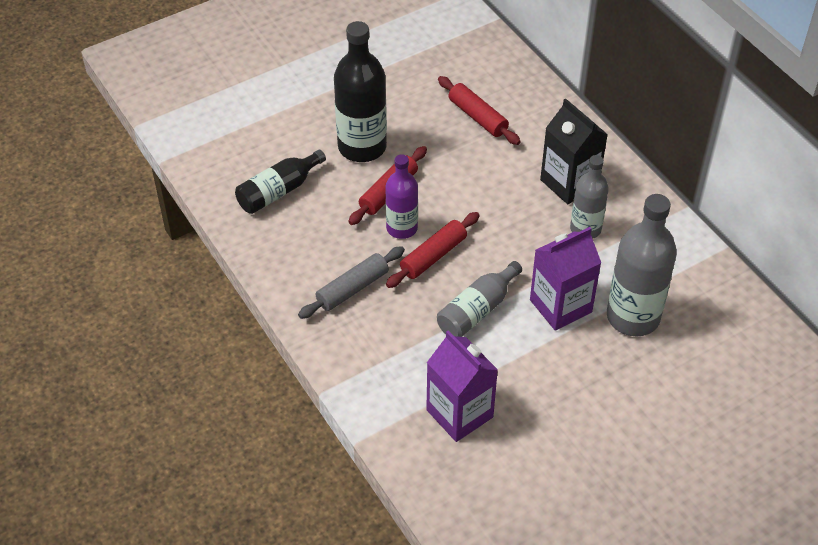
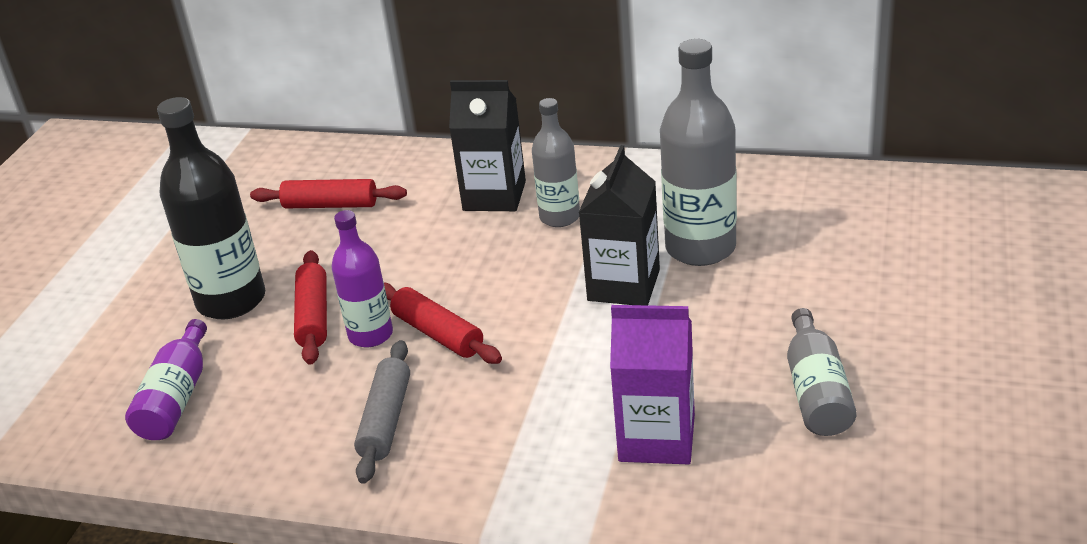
camera: 40 degrees left, 15 degrees down
(278, 191) = (176, 398): black bottle -> purple bottle
(433, 256) = (438, 334): red rolling pin -> red rolling pin turned 45 degrees counterclockwise
(477, 310) = (548, 344): grey bottle -> grey bottle (816, 391)
(560, 306) = (623, 285): purple carton -> black carton

